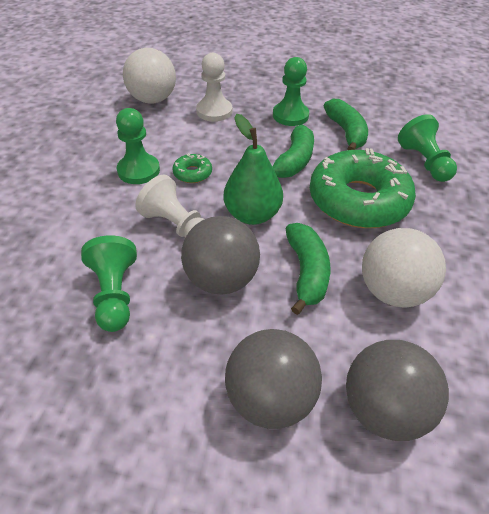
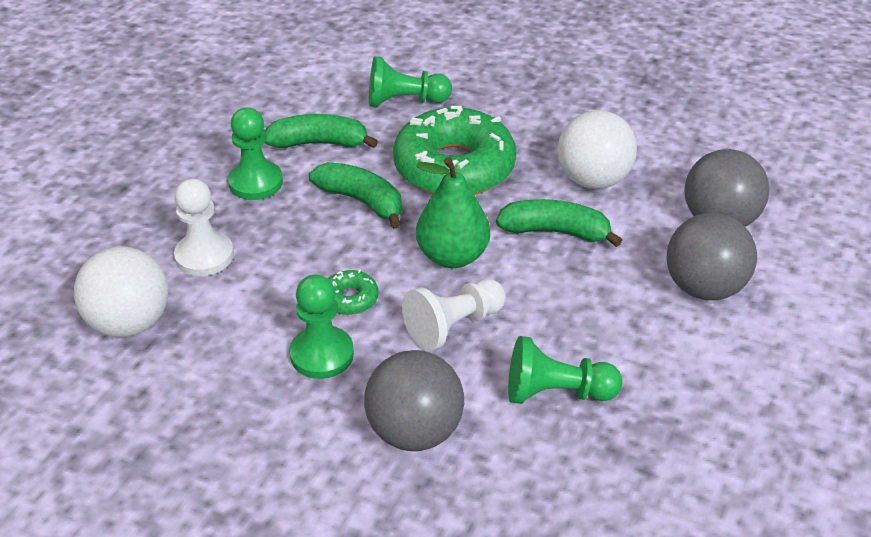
camera: 75 degrees left, 5 degrees down
(221, 279) = (552, 298): grey ball -> grey ball (414, 431)

